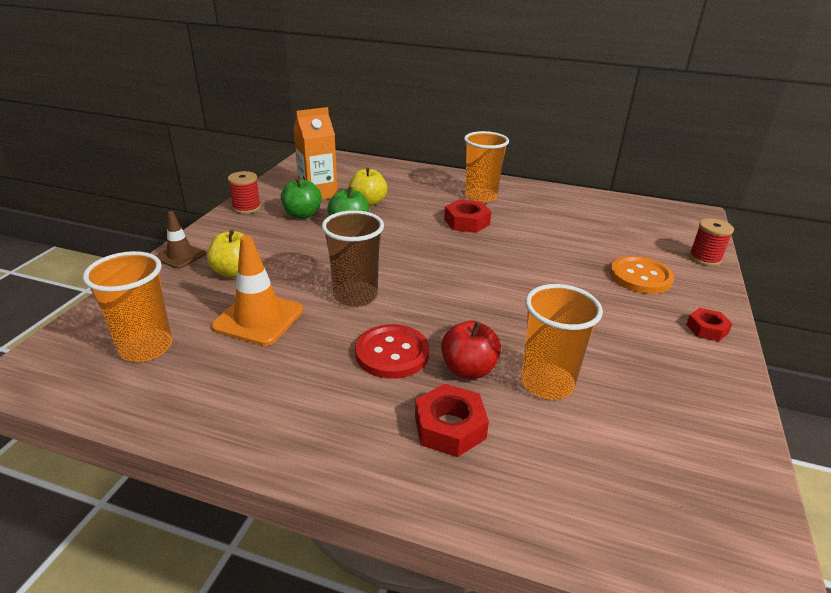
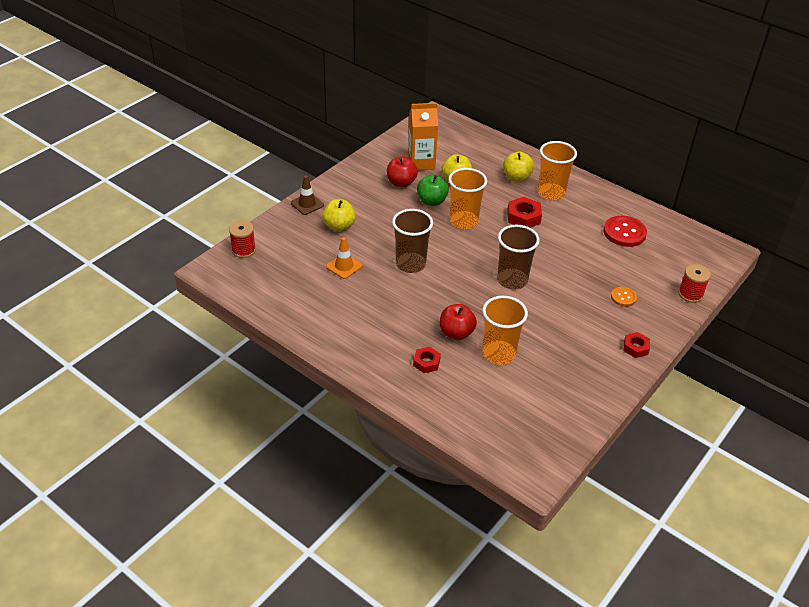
camera: 20 degrees right, 10 degrees up
(146, 348) = (275, 270): orange cup -> orange cup (463, 221)
(247, 208) = (363, 167): red spool -> red spool (243, 250)
(258, 318) = (344, 266): orange traffic cone -> orange traffic cone, size x0.62
(302, 215) = (401, 183): green apple -> red apple
(392, 353) = (415, 311): red button -> red button (624, 232)
(434, 190) = (516, 177): none -> yellow apple
(450, 427) = (426, 363): red nut -> red nut, size x0.65
(499, 287) = (512, 280): none -> brown cup
(640, 277) = (623, 297): orange button -> orange button, size x0.56

